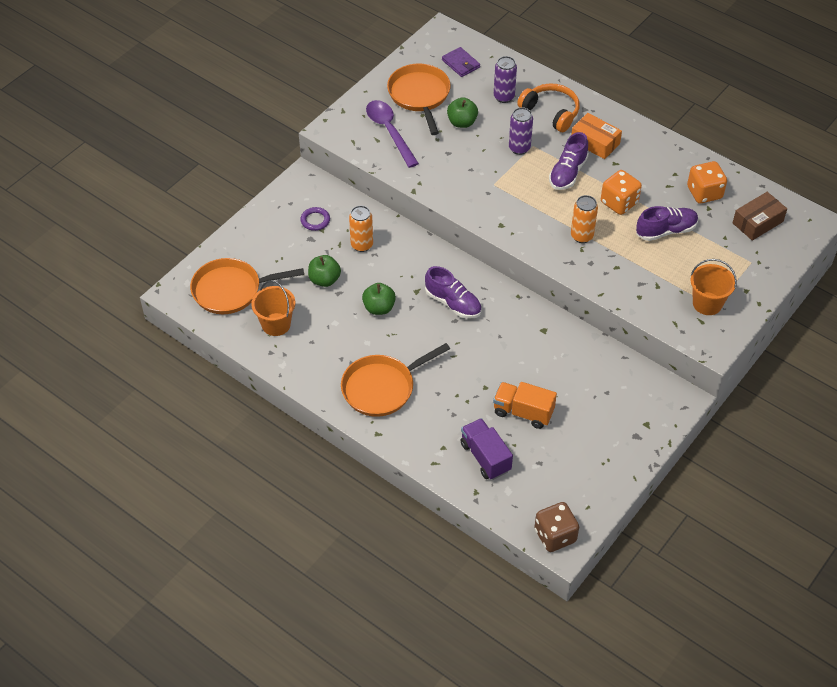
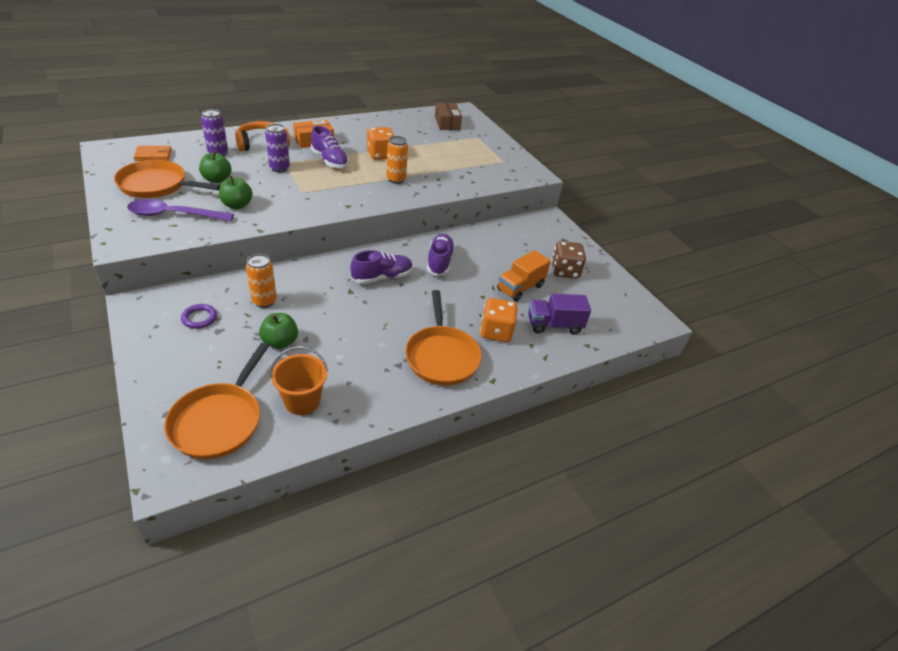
camera: 70 degrees left, 10 degrees down
(379, 308) = (348, 320): green apple -> green apple (237, 205)
(461, 64) = (153, 155): purple wallet -> orange wallet
(555, 536) = (647, 320): brown dice -> brown dice (564, 271)
(666, 231) = (423, 150): purple shoe -> purple shoe (439, 262)
(704, 193) = (405, 127): orange dice -> orange dice (496, 332)
(707, 303) = (499, 162): orange bucket -> none

